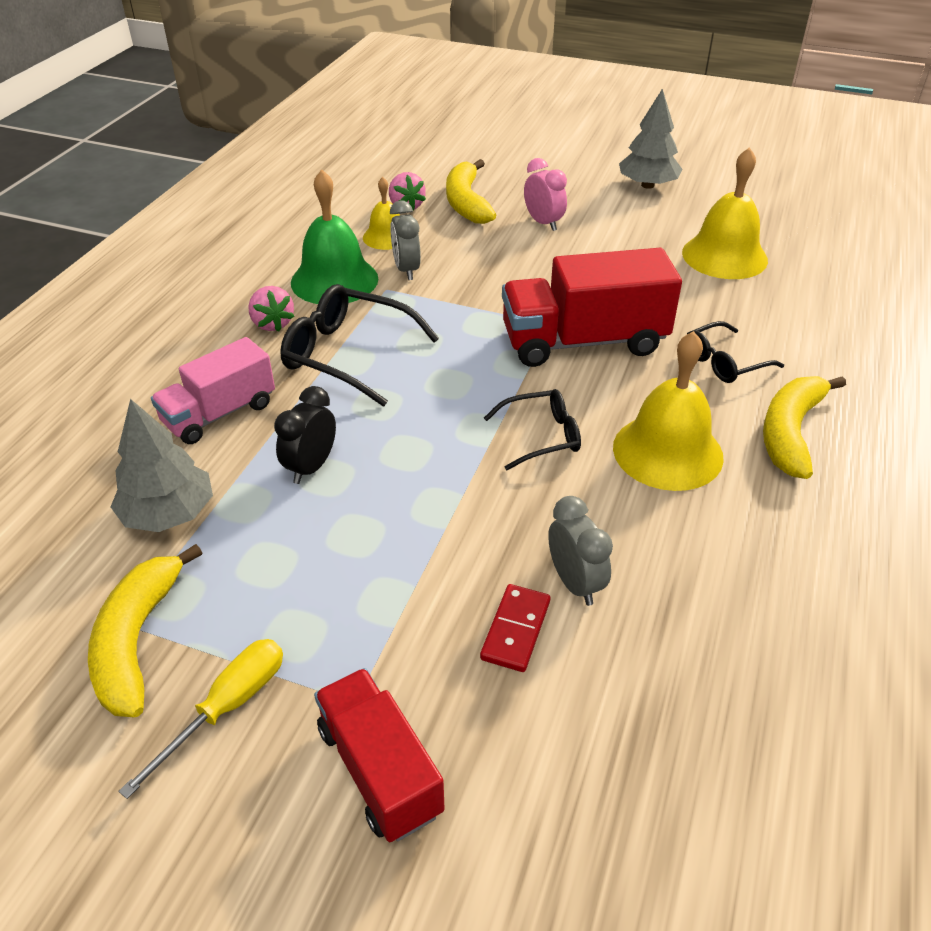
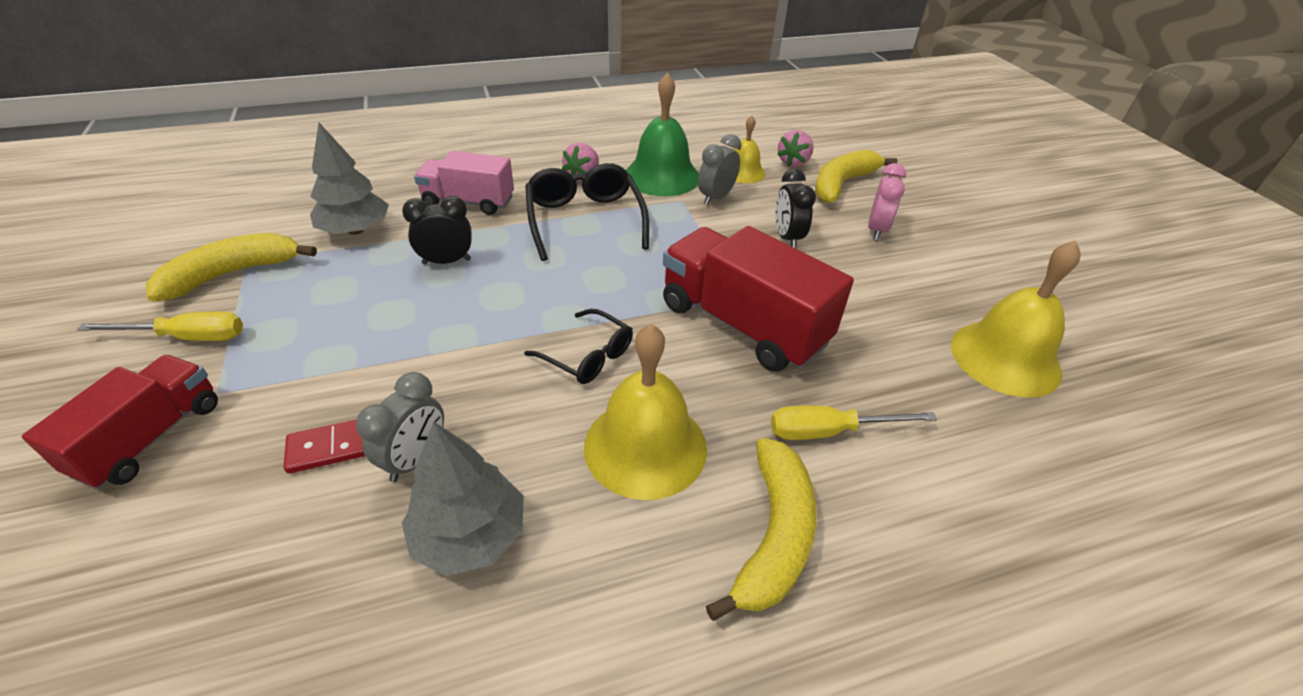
camera: 50 degrees right, 0 degrees up
(504, 266) = (787, 238): none -> black clock
(647, 185) = (1035, 260): grey tree -> grey tree (470, 535)
(724, 362) = (829, 431): black glasses -> yellow screwdriver
(790, 433) = (773, 535): yellow banana -> yellow banana turned 120 degrees clockwise

